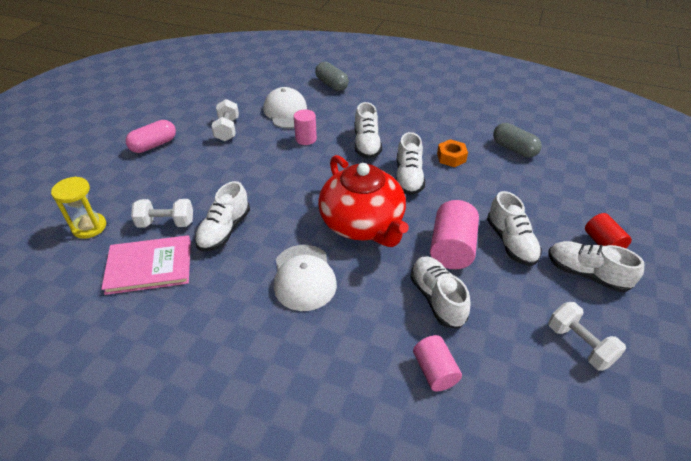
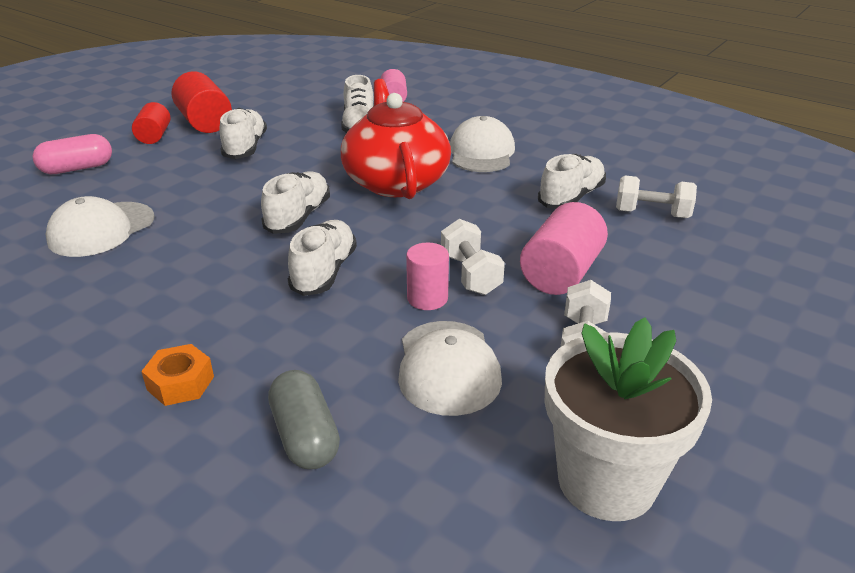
camera: 165 degrees left, 10 degrees down
(89, 227) = (759, 224): yellow hourglass -> none
(149, 266) = (655, 179): pink book -> none
(154, 145) = (729, 333): pink capsule -> pink capsule (77, 168)
(224, 88) = (606, 481): none -> white flower pot
(451, 157) = (209, 232): orange nut -> orange nut (180, 383)
(451, 248) = (312, 151): pink cylinder -> pink cylinder (561, 273)
(514, 149) = (101, 229): grey capsule -> white cap
(579, 344) = (269, 96): white dumbbell -> white dumbbell (470, 274)
(586, 274) = (205, 122): white shoe -> red cylinder

